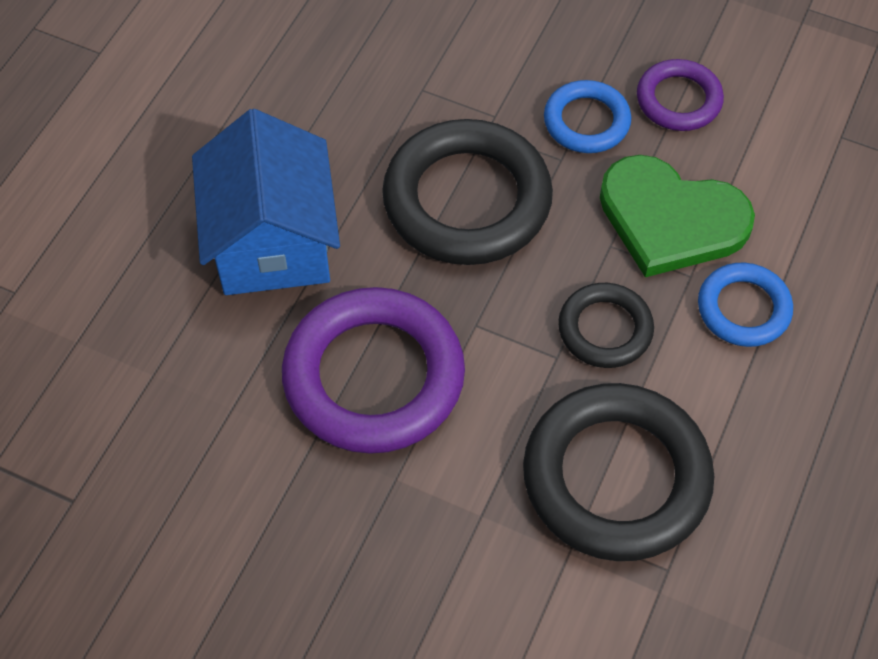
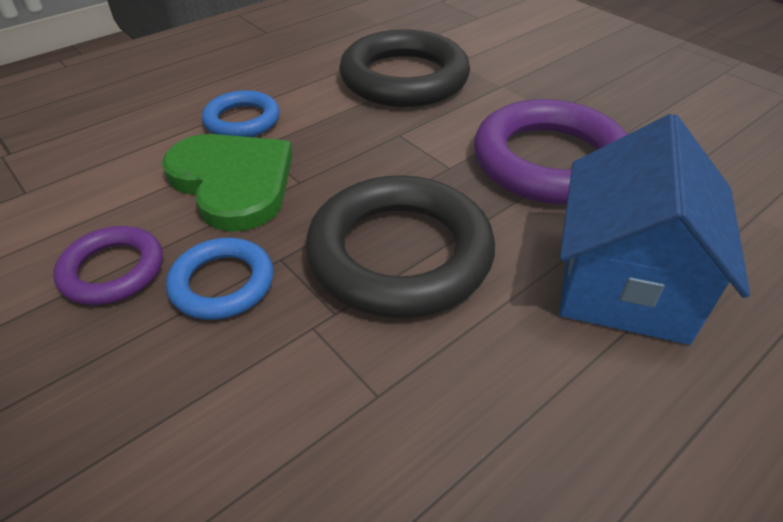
camera: 155 degrees left, 15 degrees down
(605, 329) = (350, 137): black ring -> none

